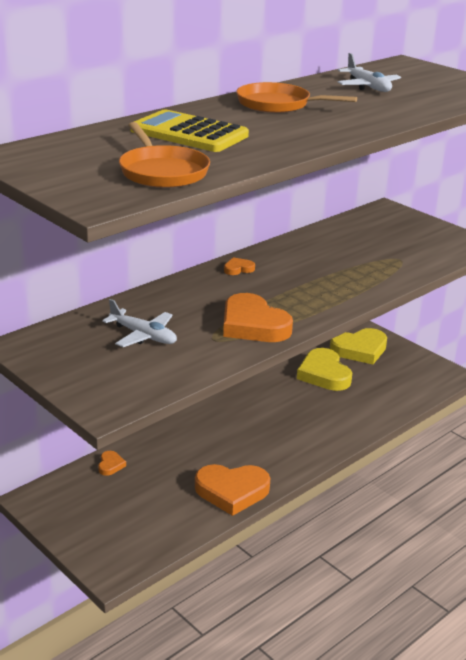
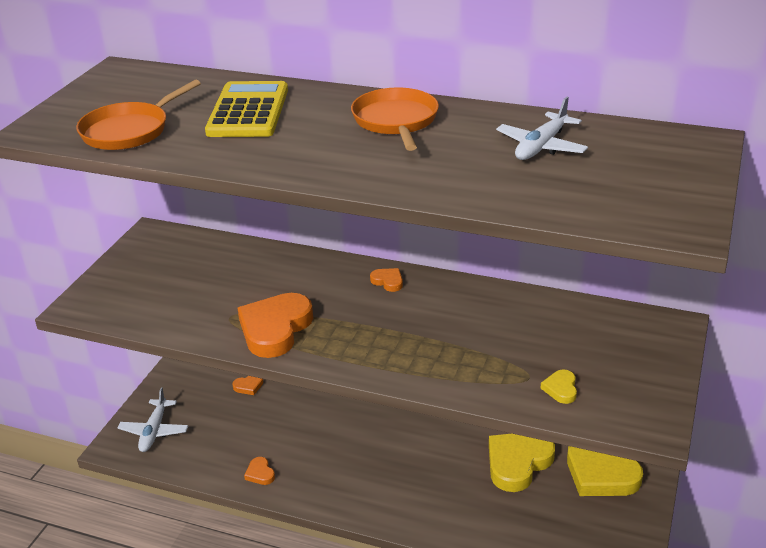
camera: 65 degrees right, 5 degrees up
(143, 336) = (208, 280): white plane -> white plane (154, 431)
(232, 491) = (260, 473): orange heart -> orange heart, size x0.45
(420, 254) = (561, 389): none -> yellow heart

